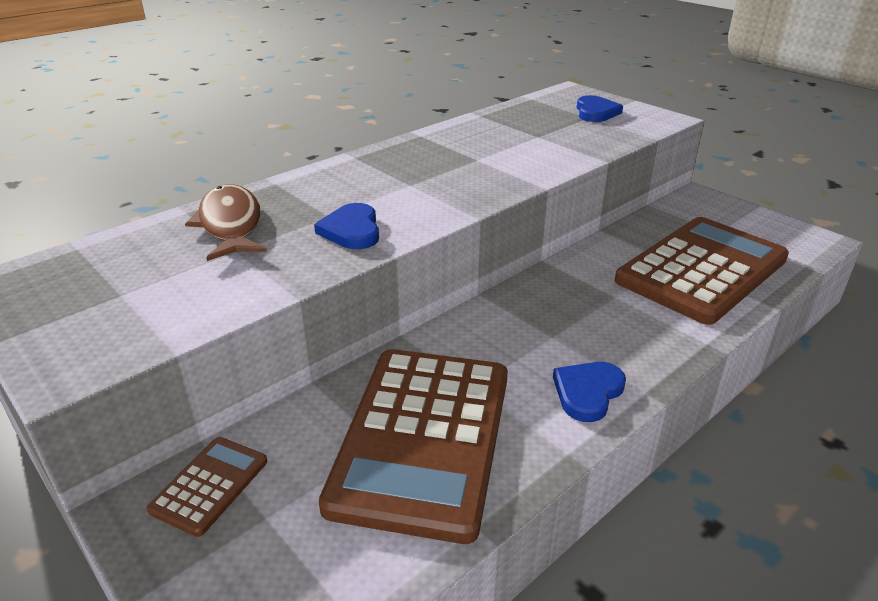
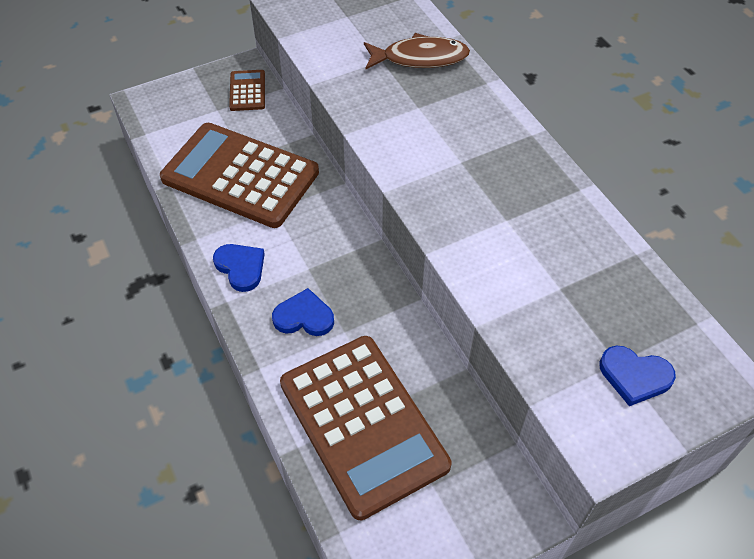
camera: 105 degrees right, 20 degrees up
(210, 485) = (247, 91): brown calculator -> brown calculator turned 135 degrees counterclockwise
(351, 230) = (389, 116): blue heart -> blue heart (304, 317)

